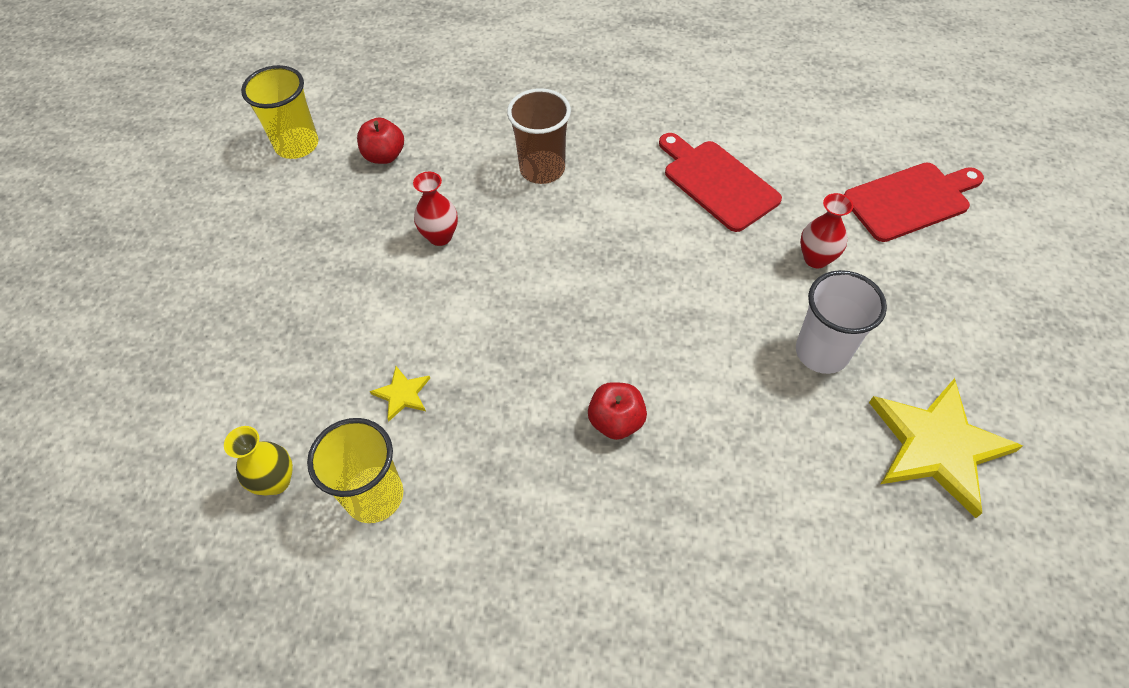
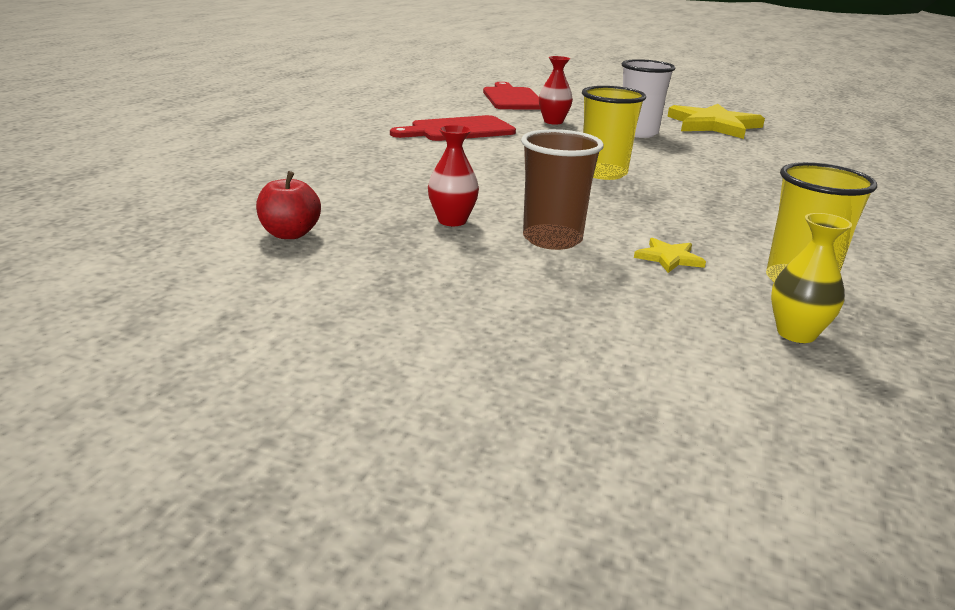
camera: 80 degrees left, 30 degrees down
(297, 145) = (200, 284): yellow cup -> yellow cup (603, 173)
(542, 169) = (389, 173): brown cup -> brown cup (552, 239)
(616, 421) = (699, 187): red apple -> none

